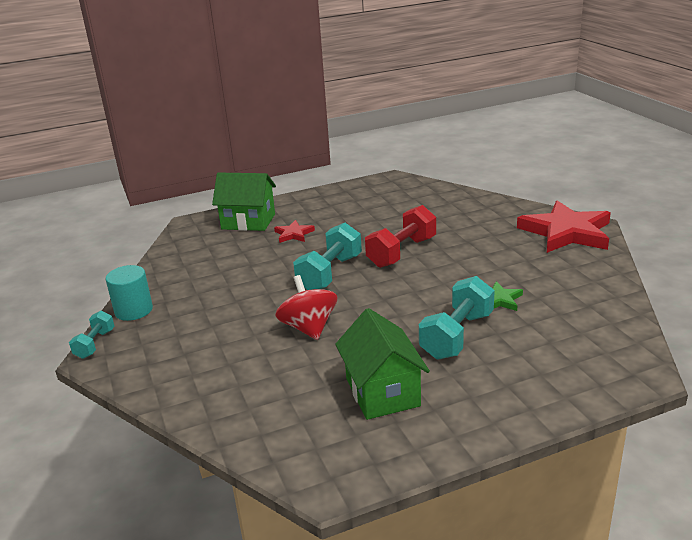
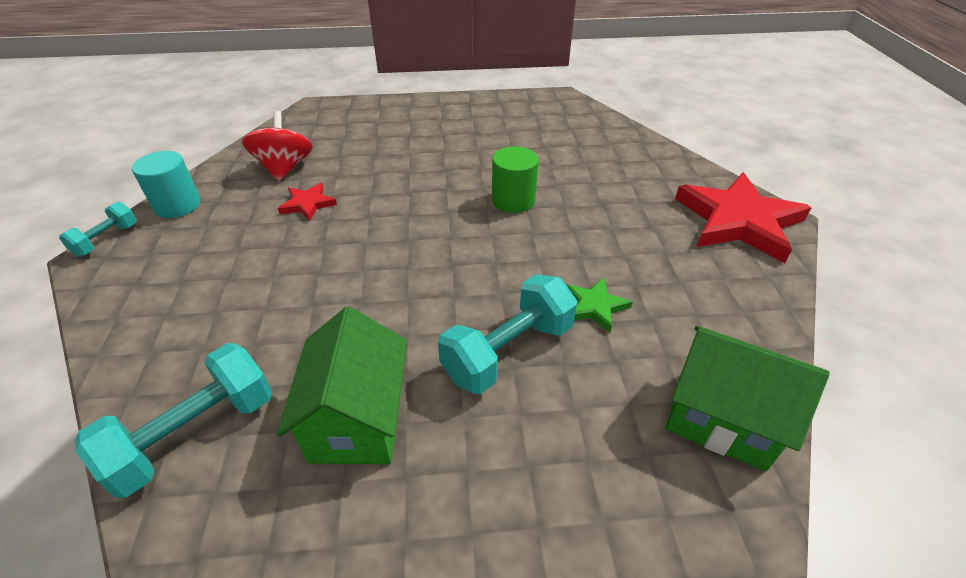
camera: 15 degrees right, 15 degrees up
(248, 221) = (372, 119): green house -> green house (721, 418)
(294, 234) = (408, 146): red star -> red star (308, 204)
(309, 328) = (338, 284): red spinning top -> red spinning top (284, 168)
(330, 273) = (413, 210): turquoise dumbbell -> turquoise dumbbell (195, 434)
(401, 252) = (513, 200): red dumbbell -> green cylinder

